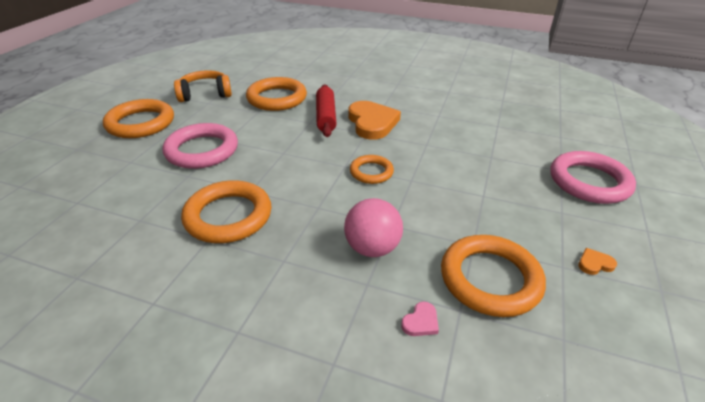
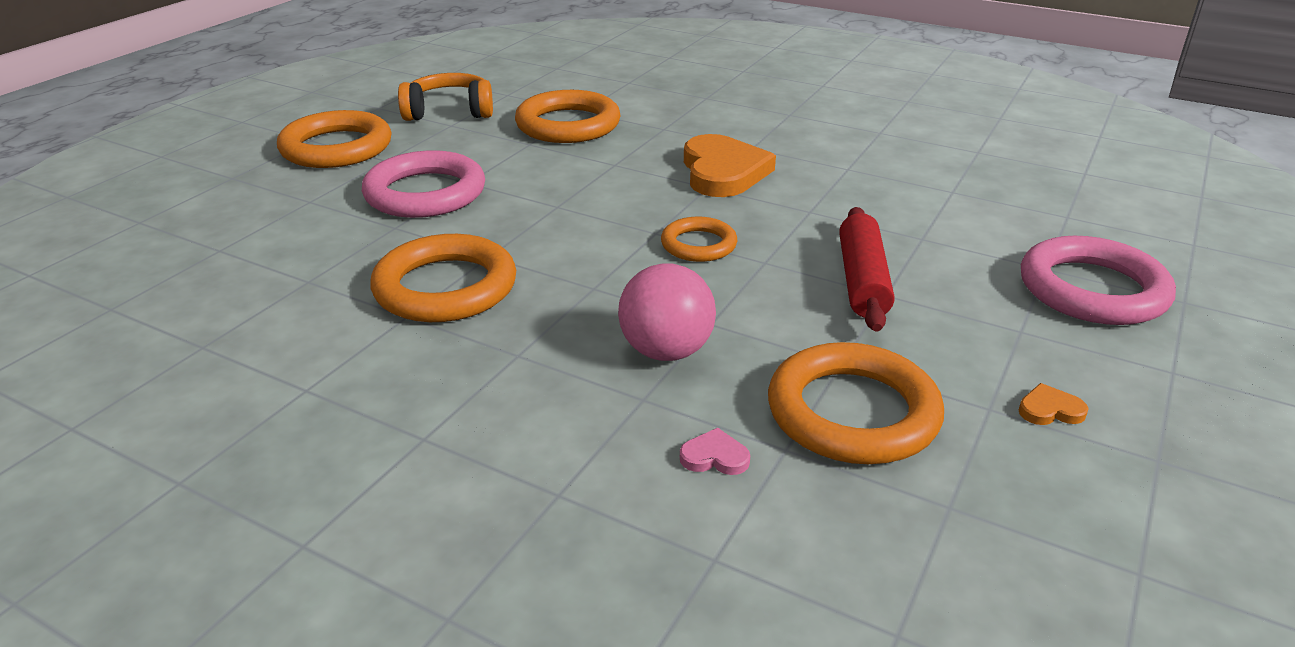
camera: 10 degrees right, 5 degrees down
(326, 116) = (645, 157): red rolling pin -> red rolling pin (862, 281)
(421, 322) = (714, 457): pink heart -> pink heart turned 135 degrees counterclockwise

